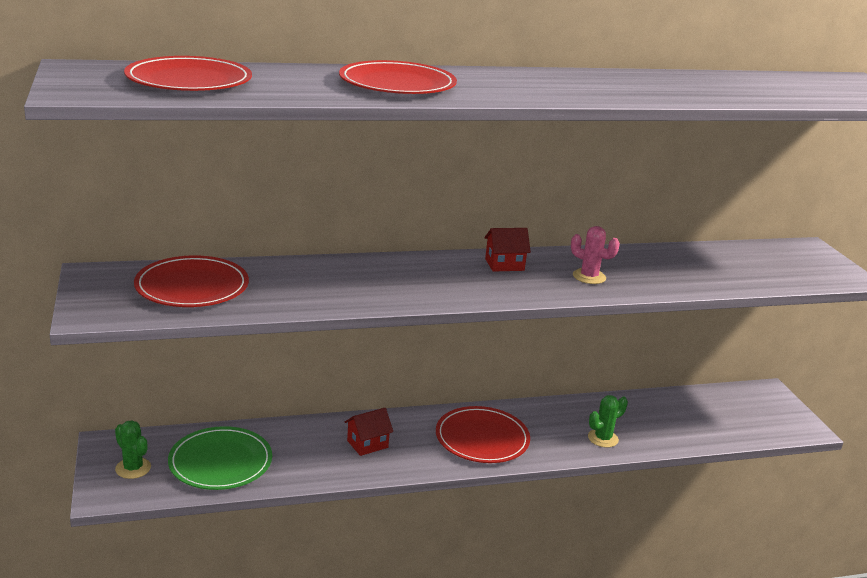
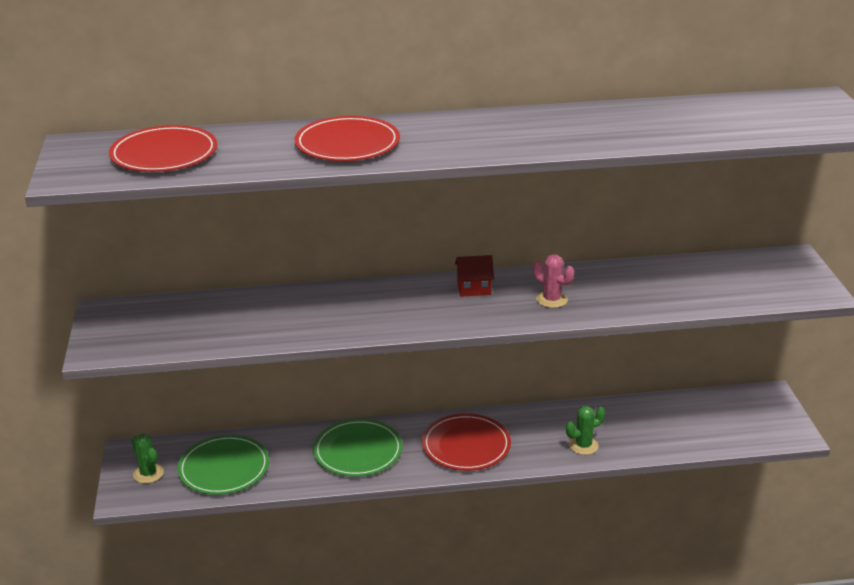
camera: 10 degrees right, 5 degrees up
(192, 286) = (185, 321): red plate -> none
(367, 444) = (358, 451): red house -> green plate

